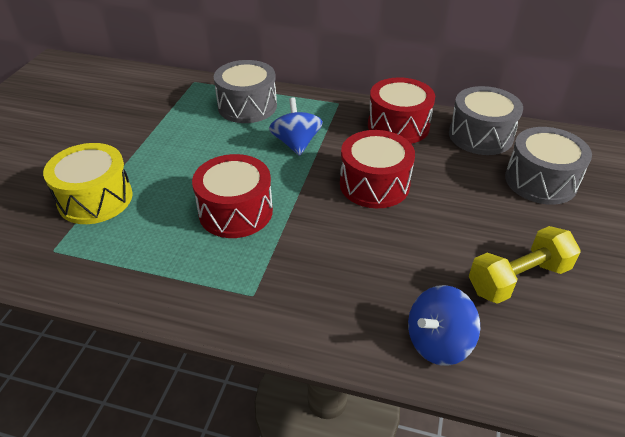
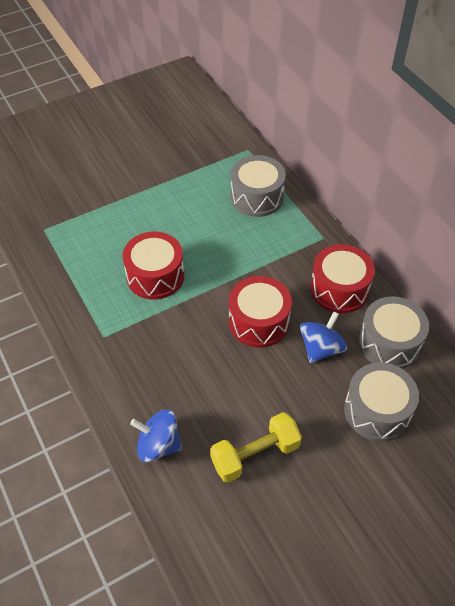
camera: 45 degrees right, 10 degrees up
(95, 199) = (95, 209): yellow drum -> none
(296, 144) = (250, 252): blue spinning top -> blue spinning top (321, 348)
(518, 278) = (255, 455): yellow dumbbell -> yellow dumbbell turned 45 degrees counterclockwise

